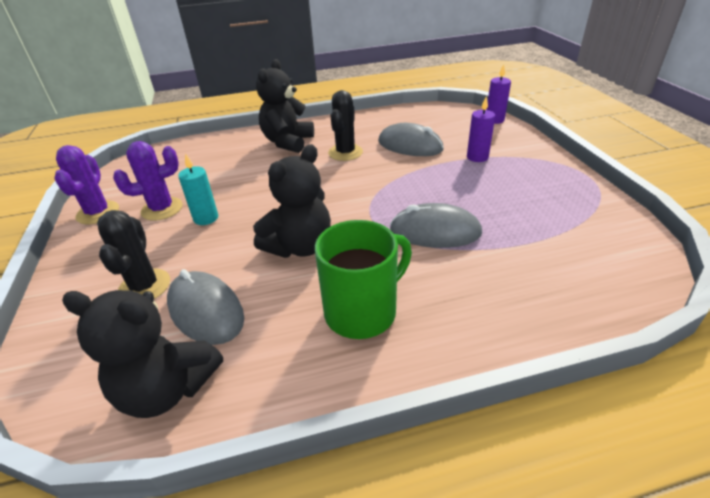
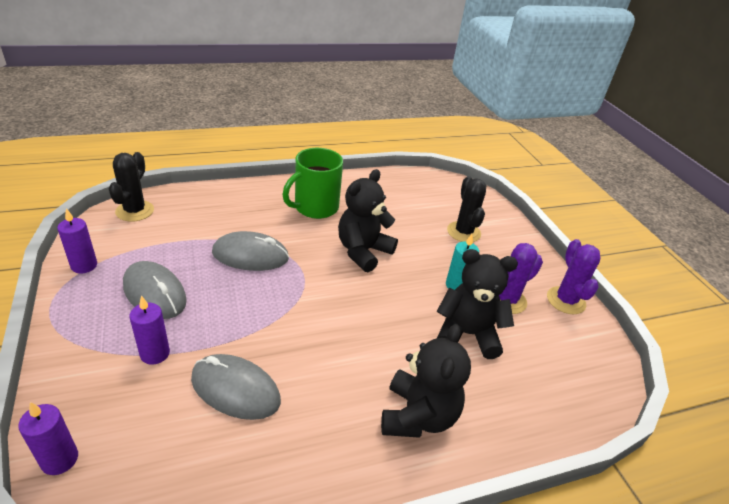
camera: 170 degrees right, 0 degrees up
(167, 389) = (412, 185): black teddy bear -> black teddy bear (467, 334)
(206, 310) = (413, 215): grey mouse -> grey mouse (155, 293)
(345, 153) = (329, 380): black cactus -> black cactus (135, 211)
(602, 208) = (84, 266): none -> purple candle

